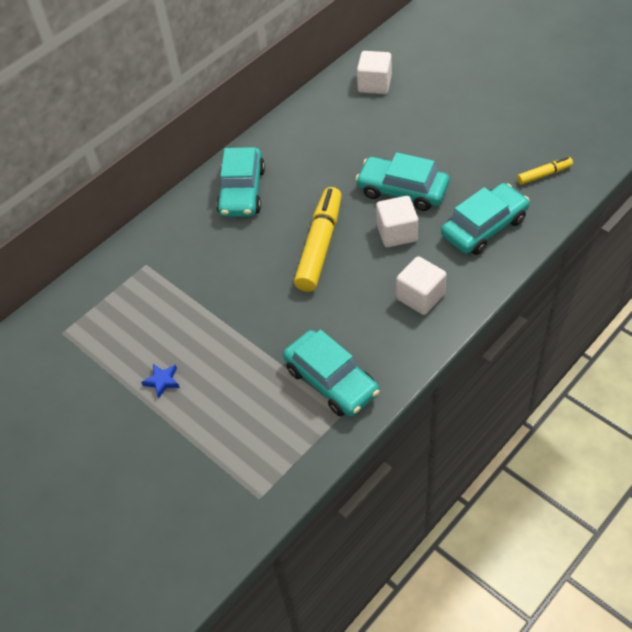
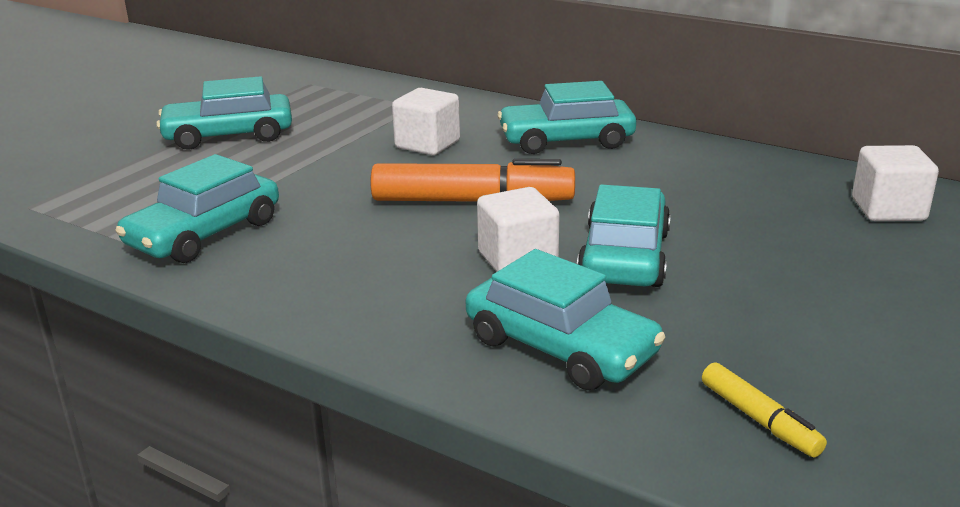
camera: 75 degrees right, 25 degrees down
(162, 381) = (229, 135): blue star -> turquoise car
(319, 246) = (472, 201): yellow marker -> orange marker
(420, 297) = (371, 291): white cube -> white cube (427, 144)

